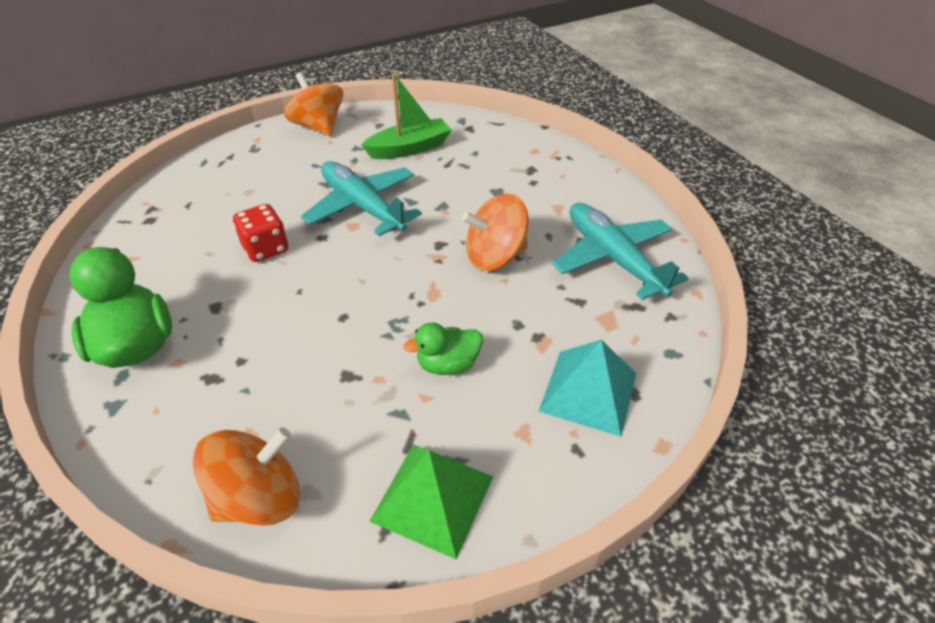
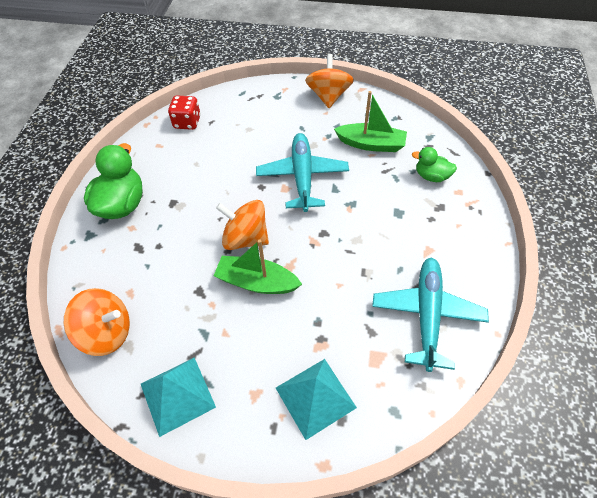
camera: 40 degrees right, 10 degrees up
(266, 249) = (225, 177): red dice -> red dice (187, 122)
(412, 327) = (257, 282): none -> green boat
(432, 498) = (177, 395): green pyramid -> turquoise pyramid
(448, 364) = (254, 321): green duck -> green duck (431, 176)
(495, 256) = (349, 264): orange spinning top -> orange spinning top (245, 238)

